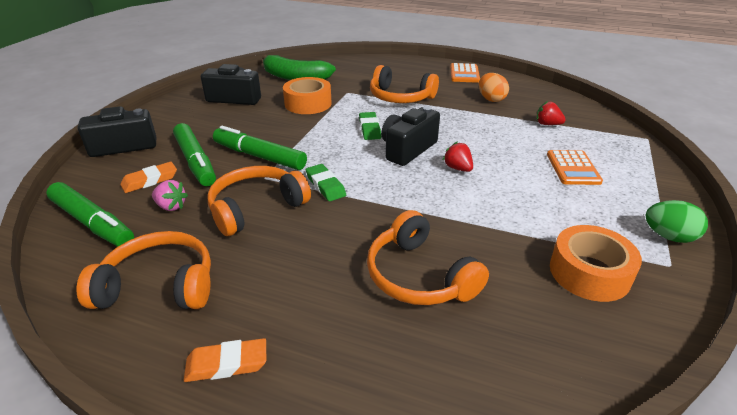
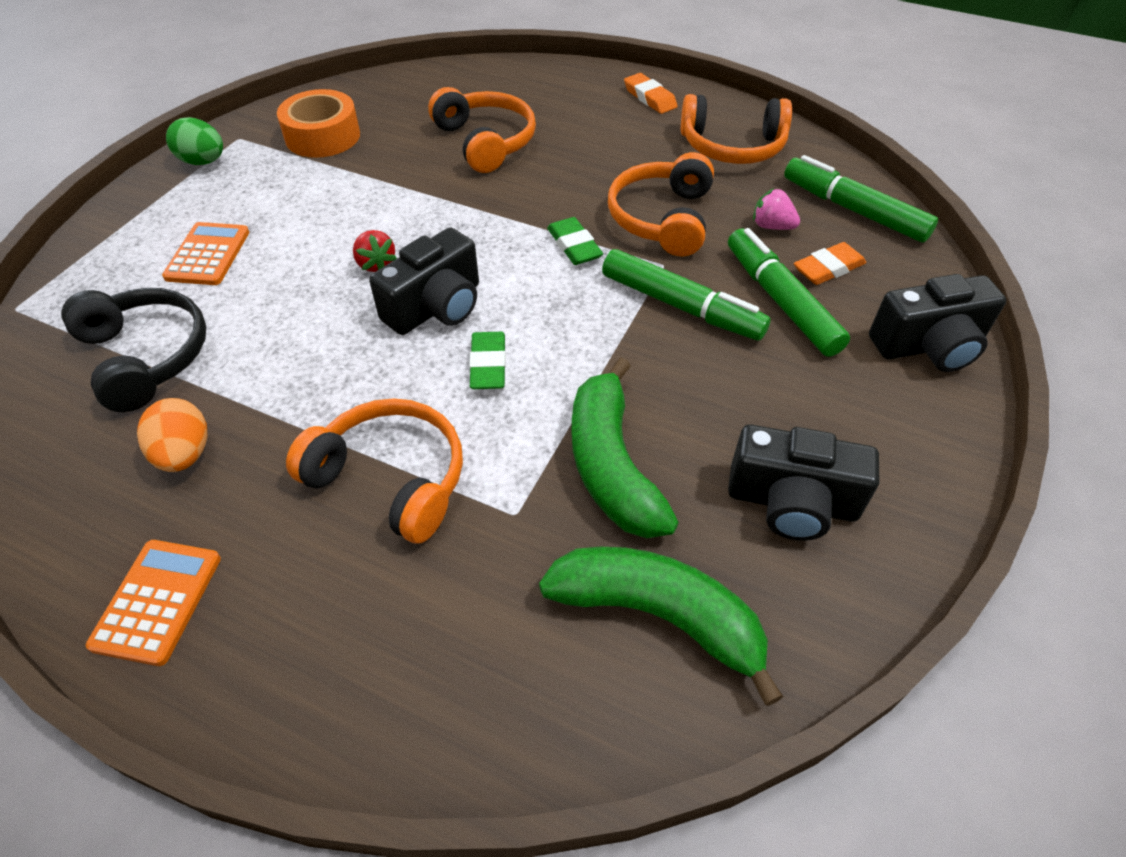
camera: 175 degrees left, 15 degrees up
(227, 364) = (650, 98): orange eraser -> orange eraser turned 60 degrees clockwise
(256, 208) = (662, 218): orange headphones -> orange headphones turned 135 degrees clockwise
(308, 103) = (612, 465): orange tape -> green banana
(547, 124) = (146, 356): red strawberry -> black headphones

